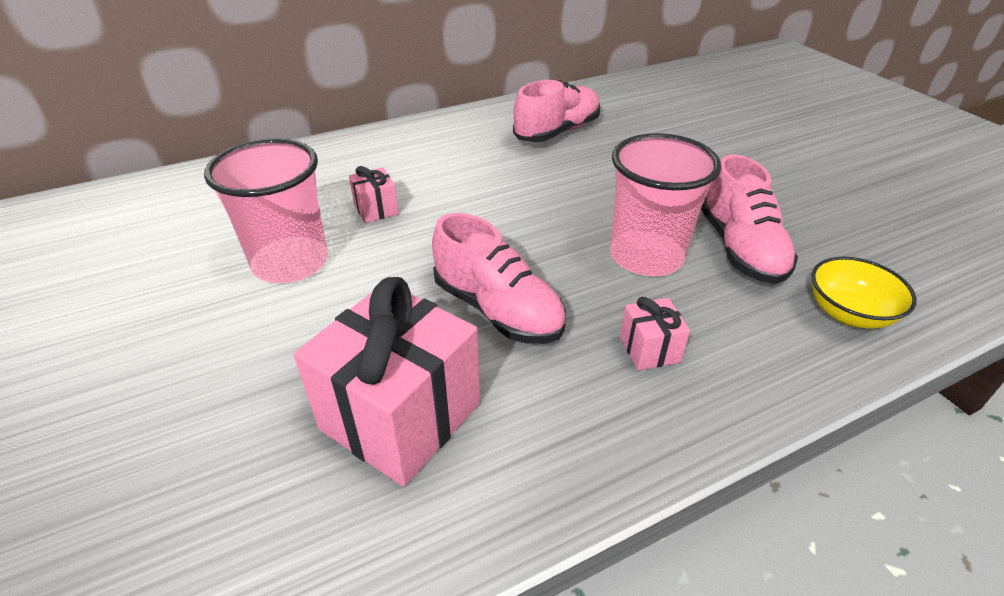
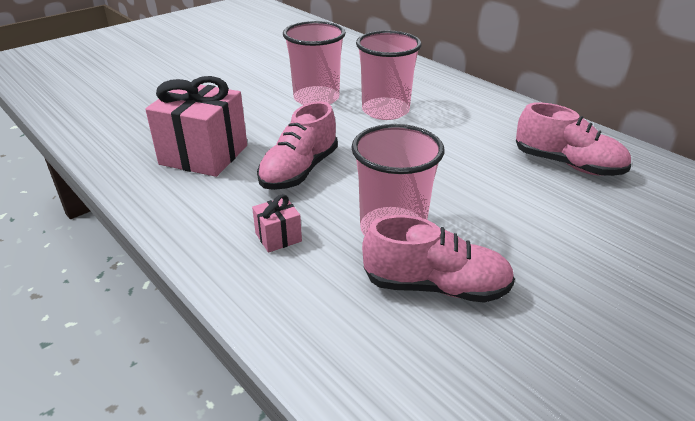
camera: 75 degrees right, 5 degrees down
(376, 209) = (385, 110): pink gift -> pink cup
(740, 249) = (435, 286): pink shoe -> pink shoe turned 150 degrees counterclockwise
(848, 313) = (363, 360): yellow bowl -> none

